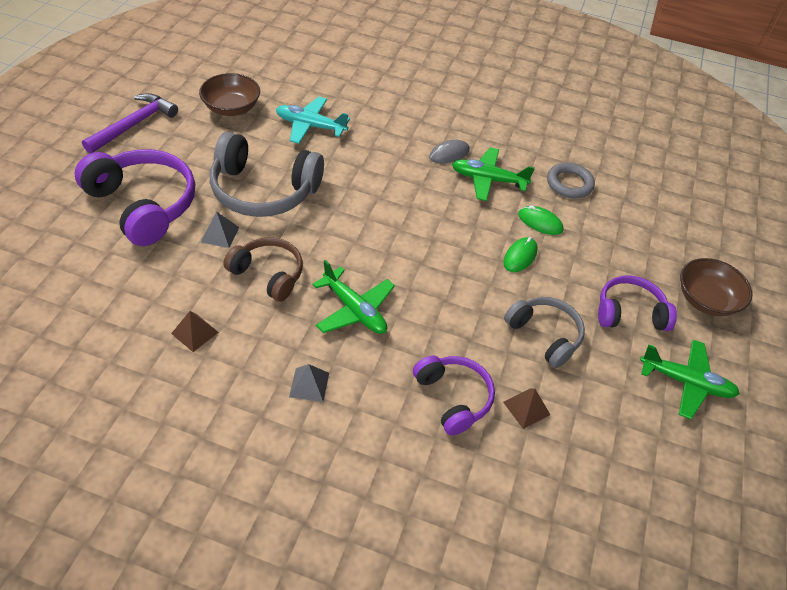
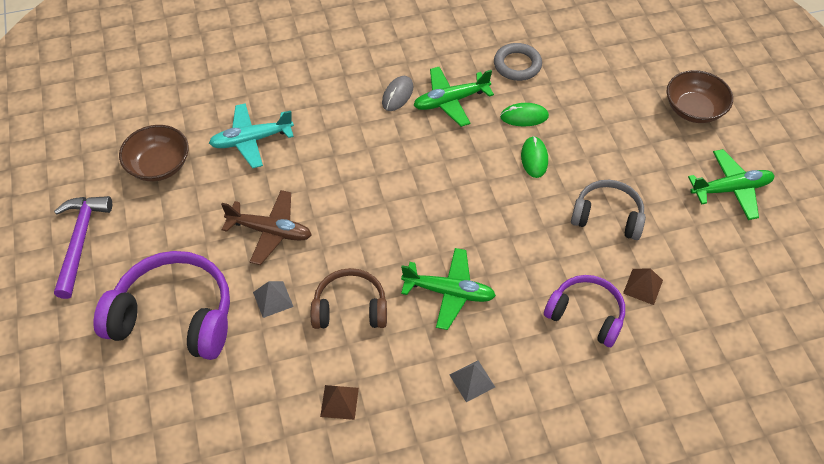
camera: 30 degrees left, 5 degrees up
(263, 190) = (270, 231): grey headphones -> brown plane
(630, 313) = (651, 156): purple headphones -> none

